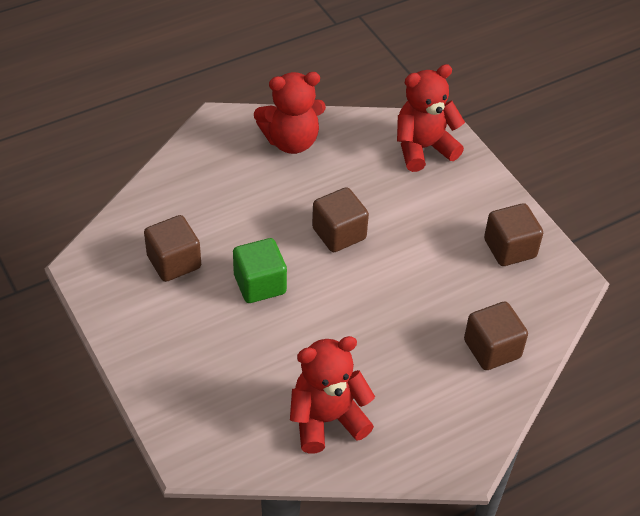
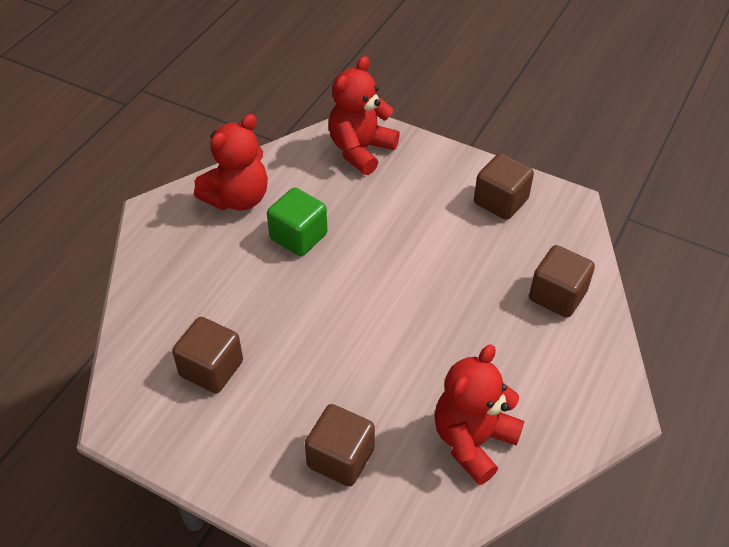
camera: 30 degrees left, 0 degrees up
(260, 284) = (311, 346): green cube -> green cube (298, 236)
(339, 233) = (347, 261): brown cube -> brown cube (340, 458)

